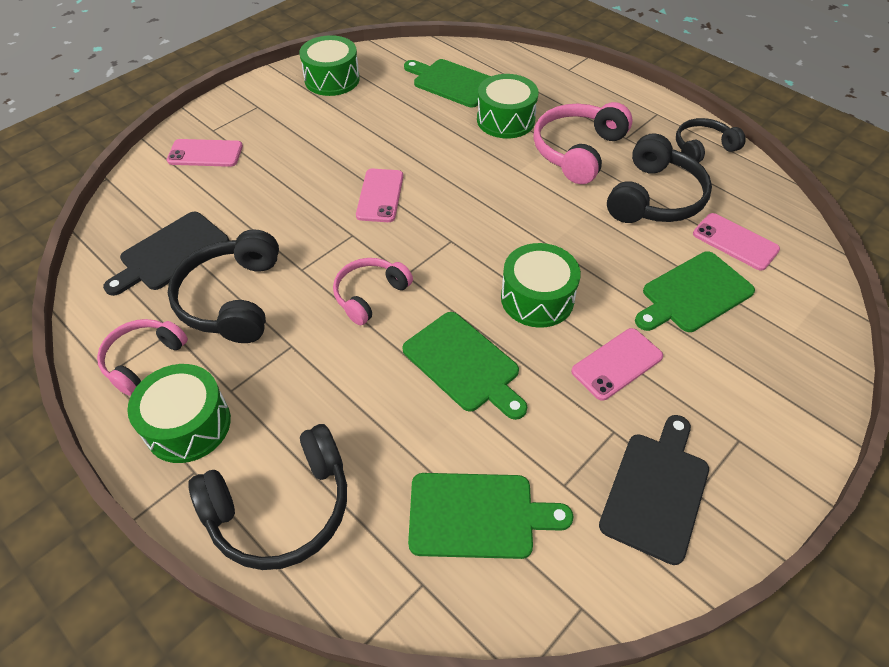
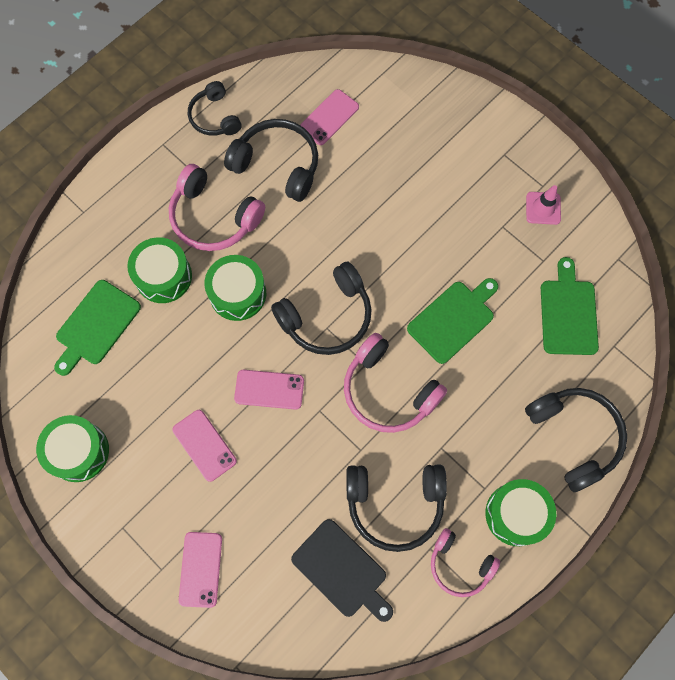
camera: 90 degrees left, 20 degrees up
(370, 295) = (388, 391): pink headphones -> pink headphones, size x1.57
(465, 240) = (327, 317): none -> black headphones
(537, 298) = (389, 265): green drum -> green drum (238, 293)
(617, 364) = (448, 217): pink phone -> pink phone (204, 445)
(656, 491) = (543, 208): black cutting board -> pink traffic cone
(694, 294) = (383, 156): green cutting board -> none

